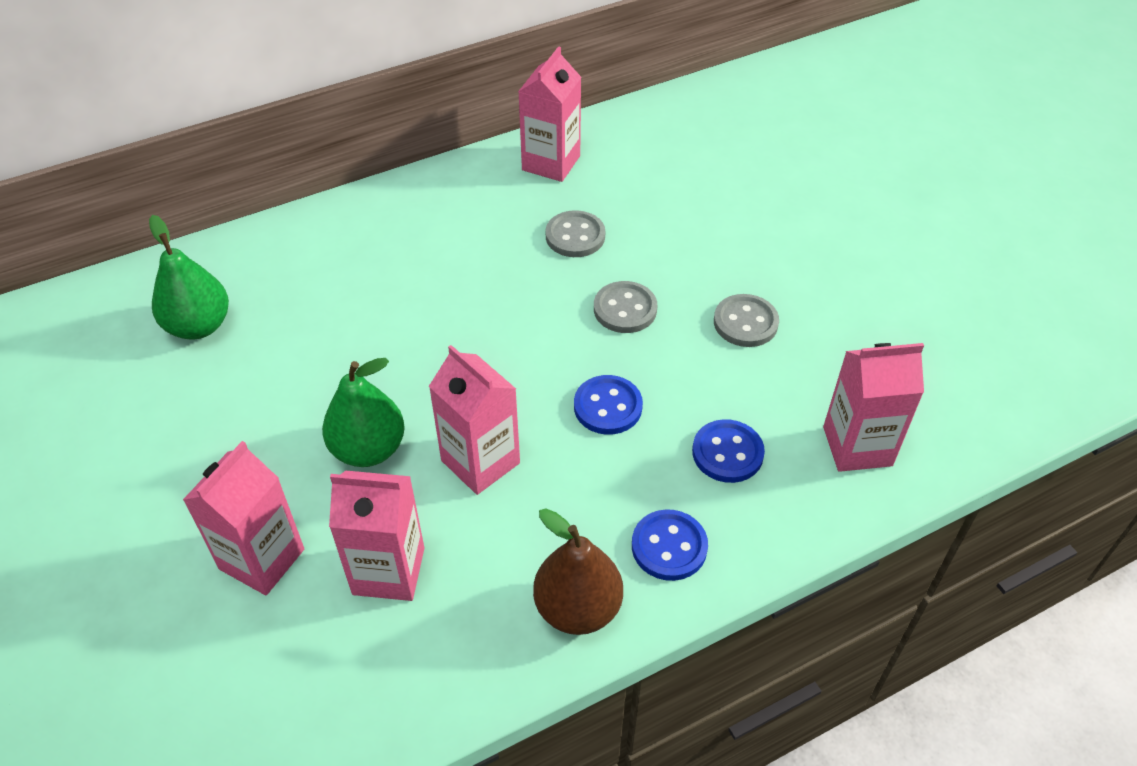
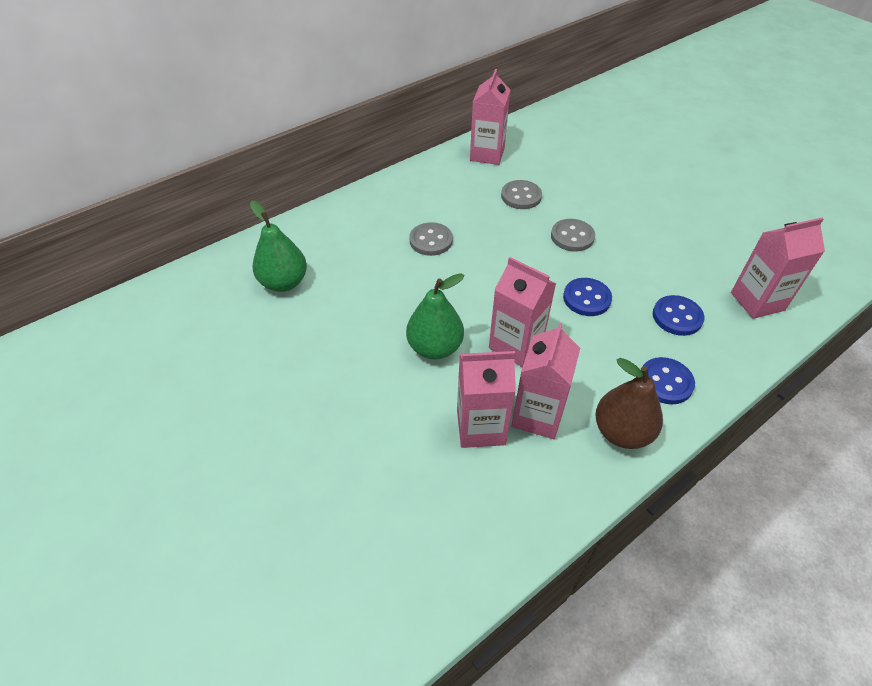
camera: 10 degrees left, 0 degrees up
(262, 559) = (386, 433): pink carton -> pink carton (537, 415)
(745, 322) = (653, 235): grey button -> grey button (431, 240)

